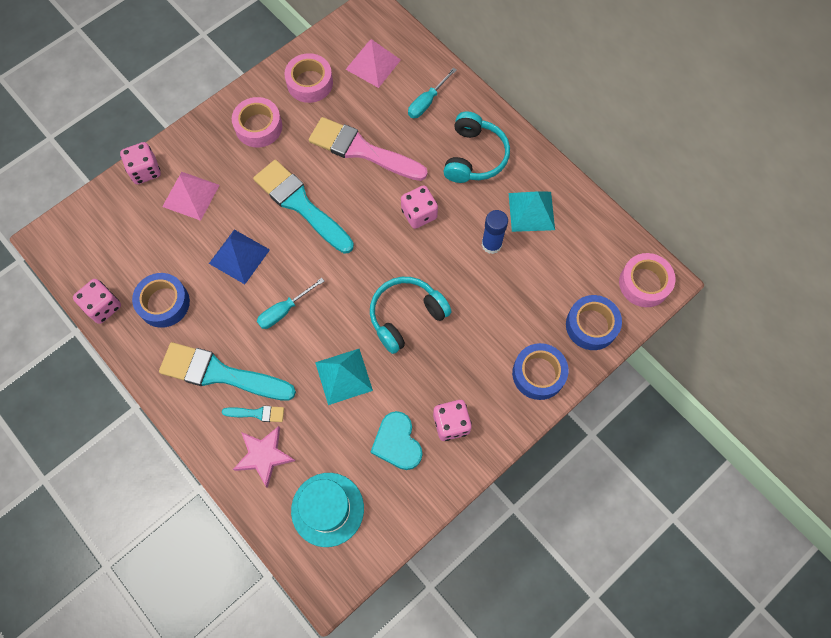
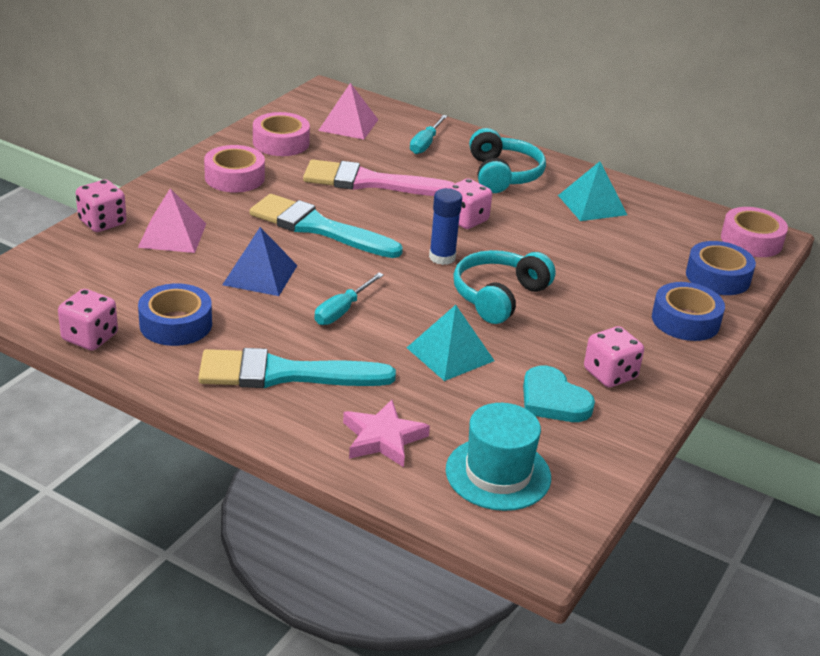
camera: 20 degrees left, 35 degrees down
(257, 413) = (353, 401): turquoise brush -> none
(491, 244) = (563, 232): blue glue stick -> blue glue stick (442, 257)

